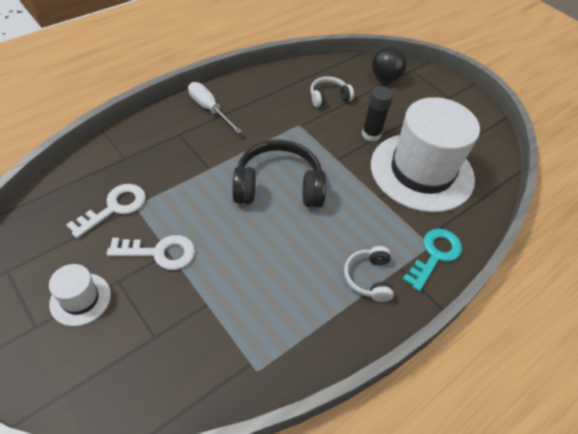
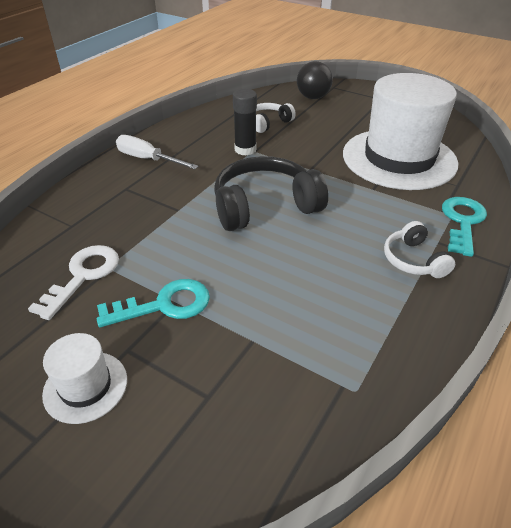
camera: 15 degrees left, 10 degrees down
(160, 253) = (165, 305): white key -> turquoise key
(371, 134) = (330, 142): black glue stick -> black glue stick (245, 149)

